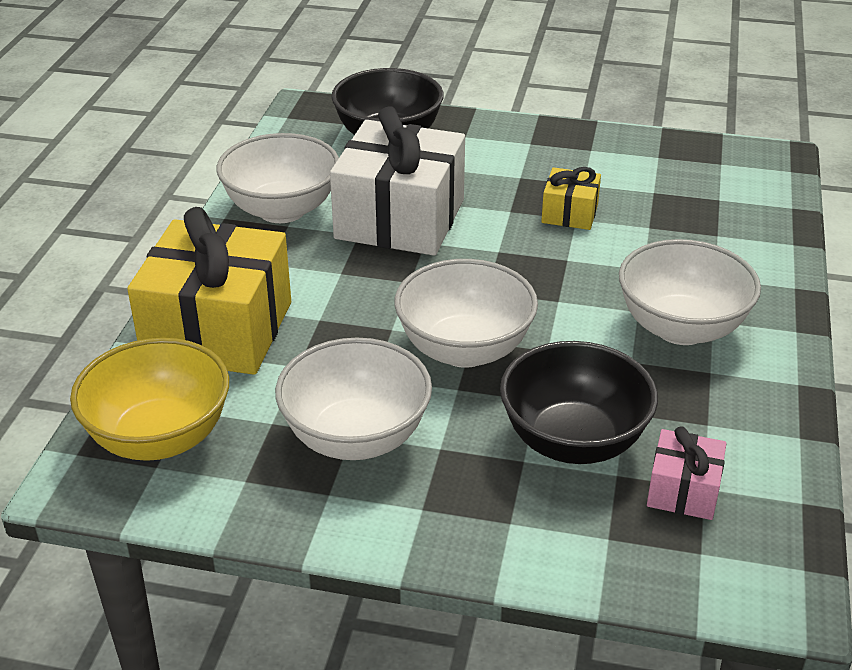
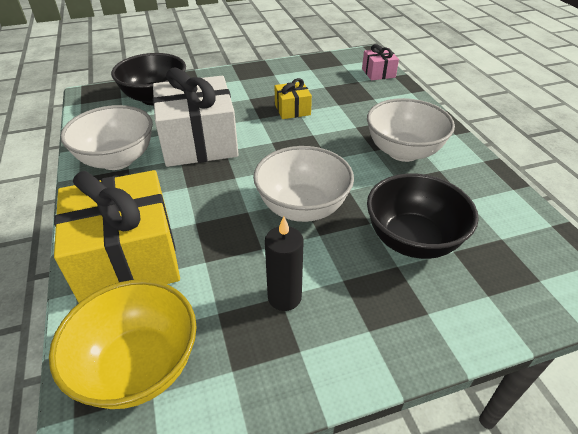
camera: 30 degrees left, 5 degrees up
(356, 437) = (284, 297): white bowl -> black candle
(683, 490) = (494, 245): pink gift -> pink gift (378, 73)

